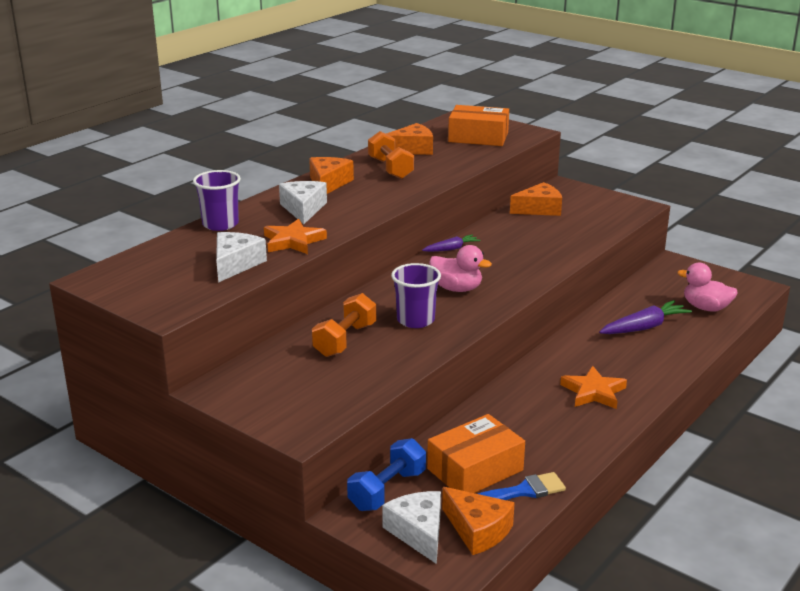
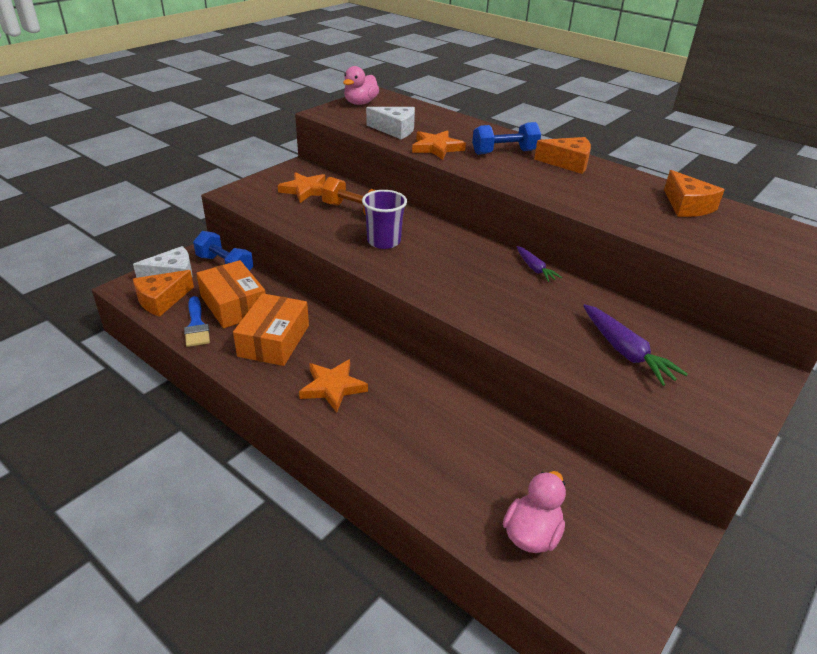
camera: 90 degrees right, 10 degrees up
(220, 224) = (468, 125): purple cup -> none
(289, 377) = (305, 190): none -> orange star
(303, 209) = (504, 152): white cheese -> blue dumbbell
(390, 168) = (620, 192): orange dumbbell -> none
(457, 288) = (444, 265): pink duck -> pink duck (360, 103)
(478, 137) = (759, 249): orange box -> orange box (274, 340)
(539, 209) = (669, 339): orange cheese -> none
(644, 327) = (470, 454): purple carrot -> purple carrot (625, 352)

